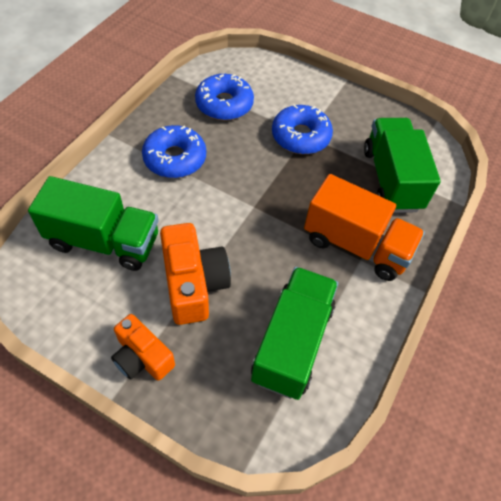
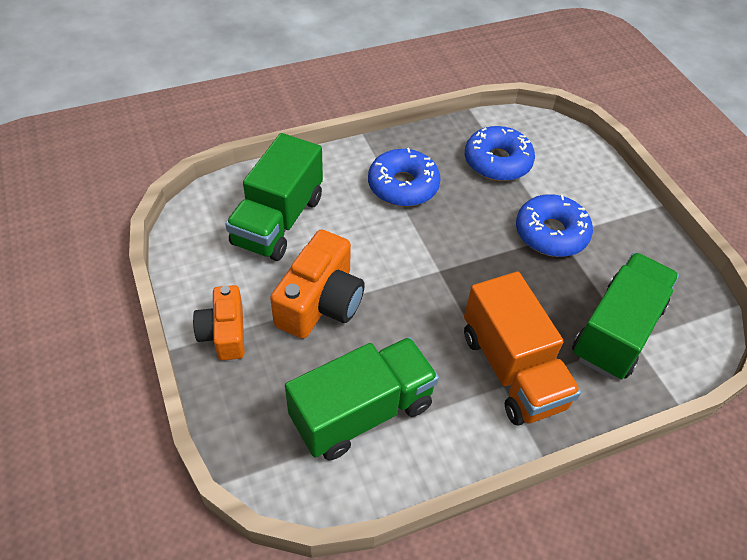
camera: 40 degrees right, 5 degrees down
(104, 241) = (278, 221): green truck -> green truck turned 60 degrees clockwise

